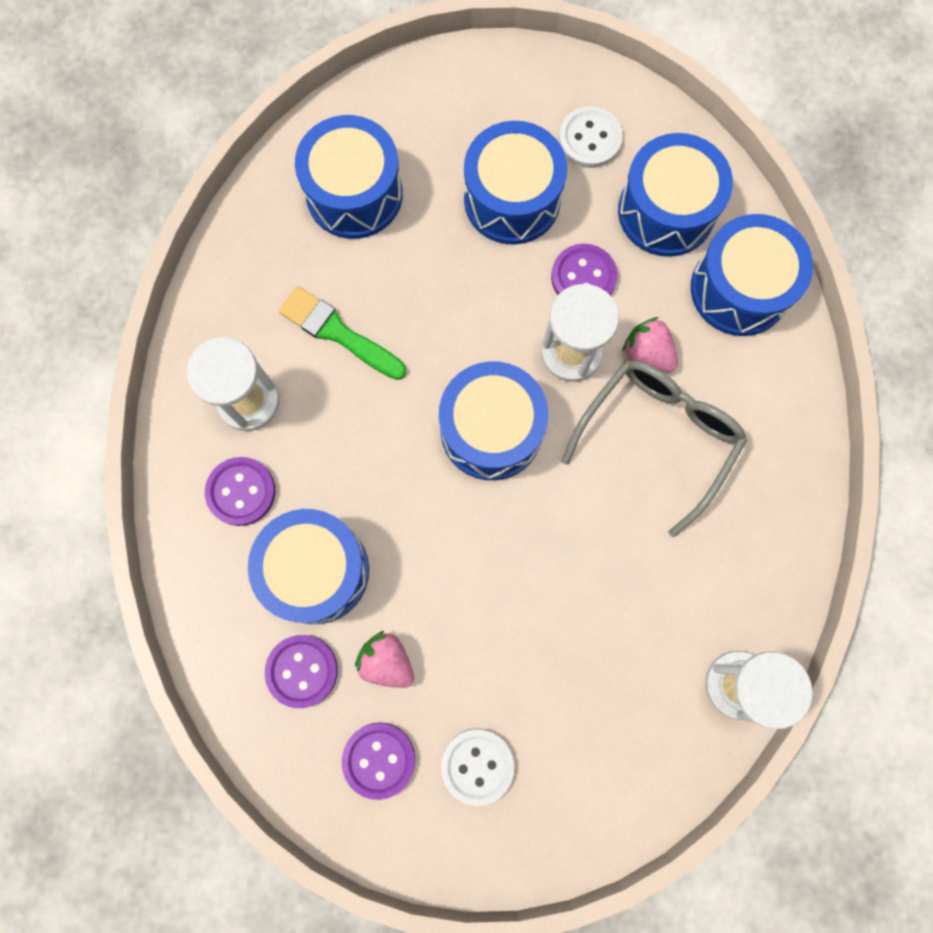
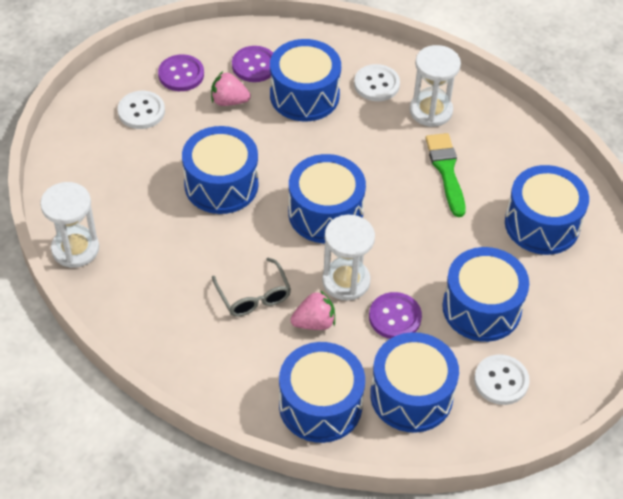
camera: 120 degrees right, 25 degrees down
(241, 492) = (376, 84): purple button -> white button
(338, 332) = (446, 171): green brush -> green brush turned 75 degrees counterclockwise
(387, 661) = (229, 101): pink strawberry -> pink strawberry turned 150 degrees counterclockwise
(529, 578) = (221, 184): none -> blue drum
(658, 437) = (254, 296): grey glasses -> grey glasses, size x0.62

